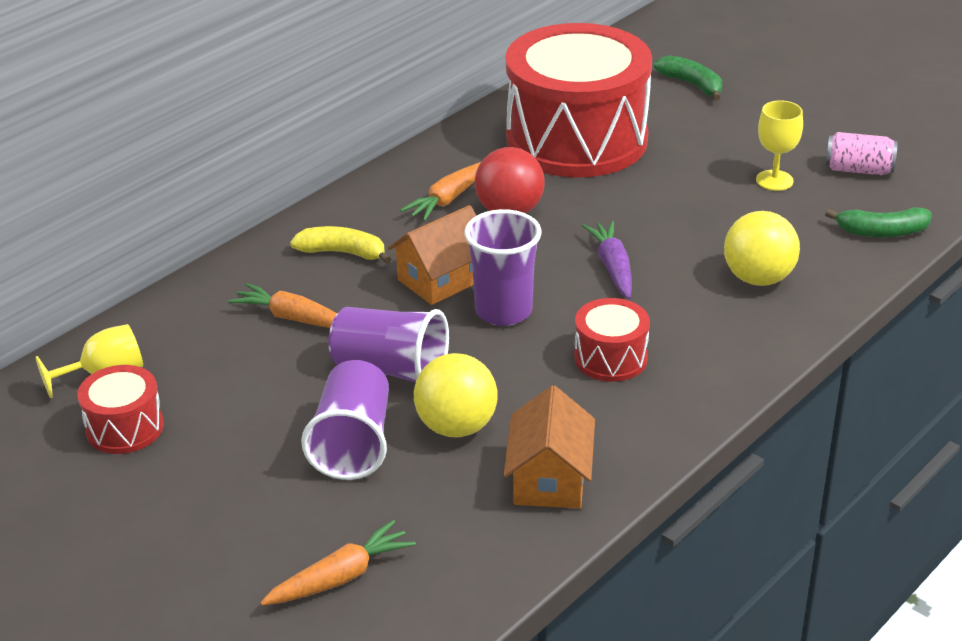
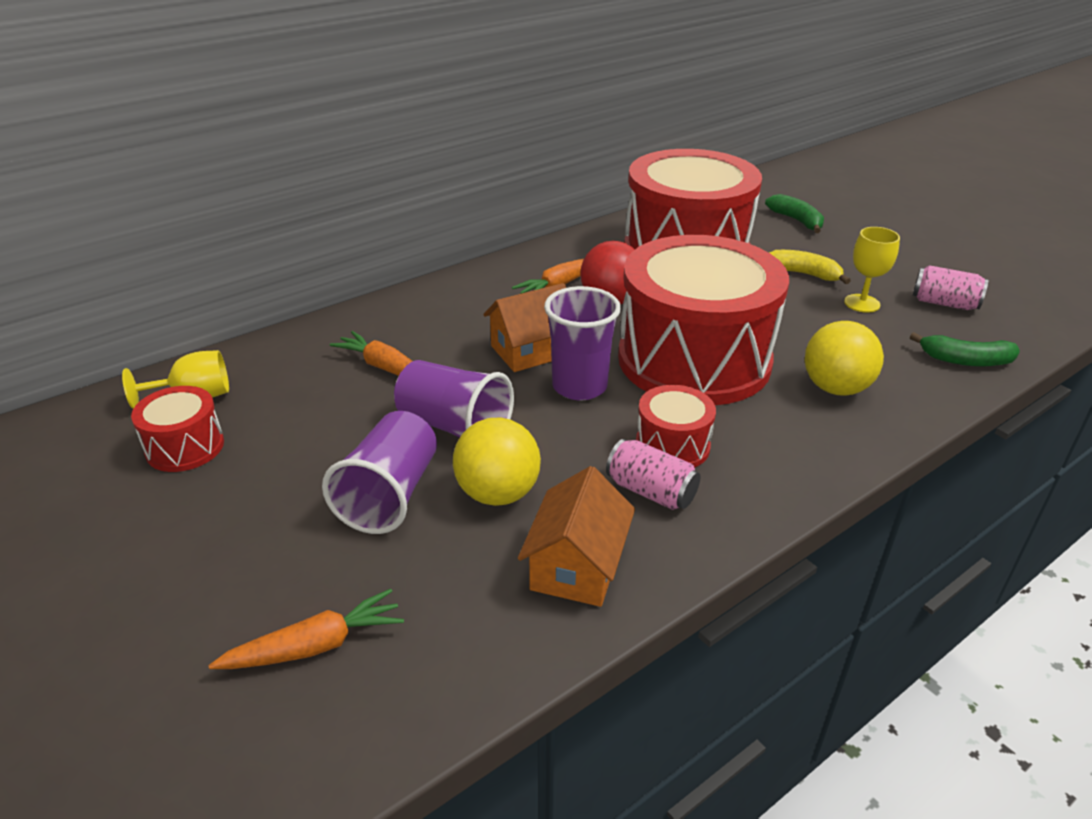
camera: 10 degrees right, 0 degrees up
(343, 253) = (451, 317): yellow banana -> yellow banana (802, 274)
(600, 404) = (651, 491): none -> pink can
(612, 267) = (694, 360): purple carrot -> red drum

